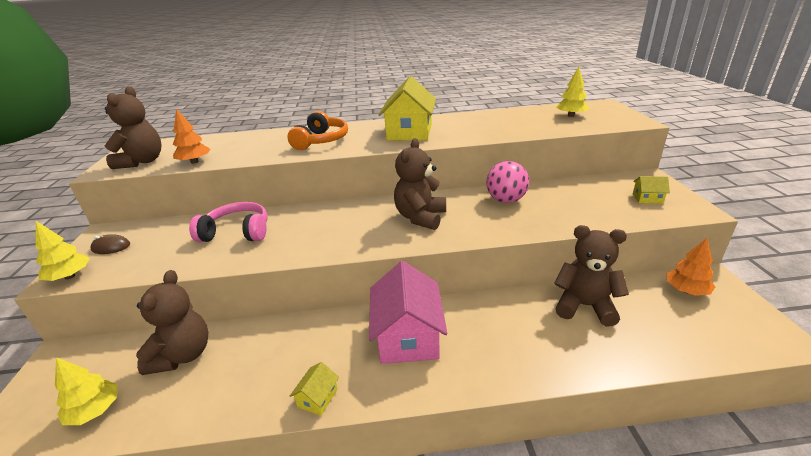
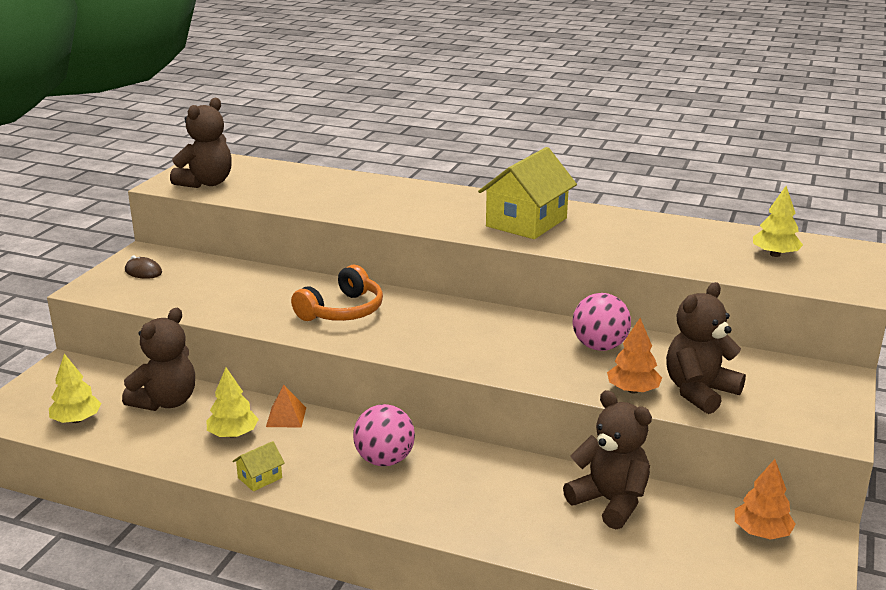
camera: 25 degrees right, 5 degrees down
(70, 276) = (97, 290): yellow tree -> yellow tree (233, 434)
(194, 162) = (256, 198): orange tree -> orange tree (633, 390)
(237, 232) = (268, 292): pink headphones -> none
(301, 328) = (286, 417): none -> orange pyramid
(321, 140) = (411, 206): orange headphones -> orange headphones (342, 311)
(408, 336) = (384, 460): pink house -> pink ball
(420, 217) = (474, 335): brown teddy bear -> brown teddy bear (699, 392)
(647, 198) = (790, 400): yellow house -> none

